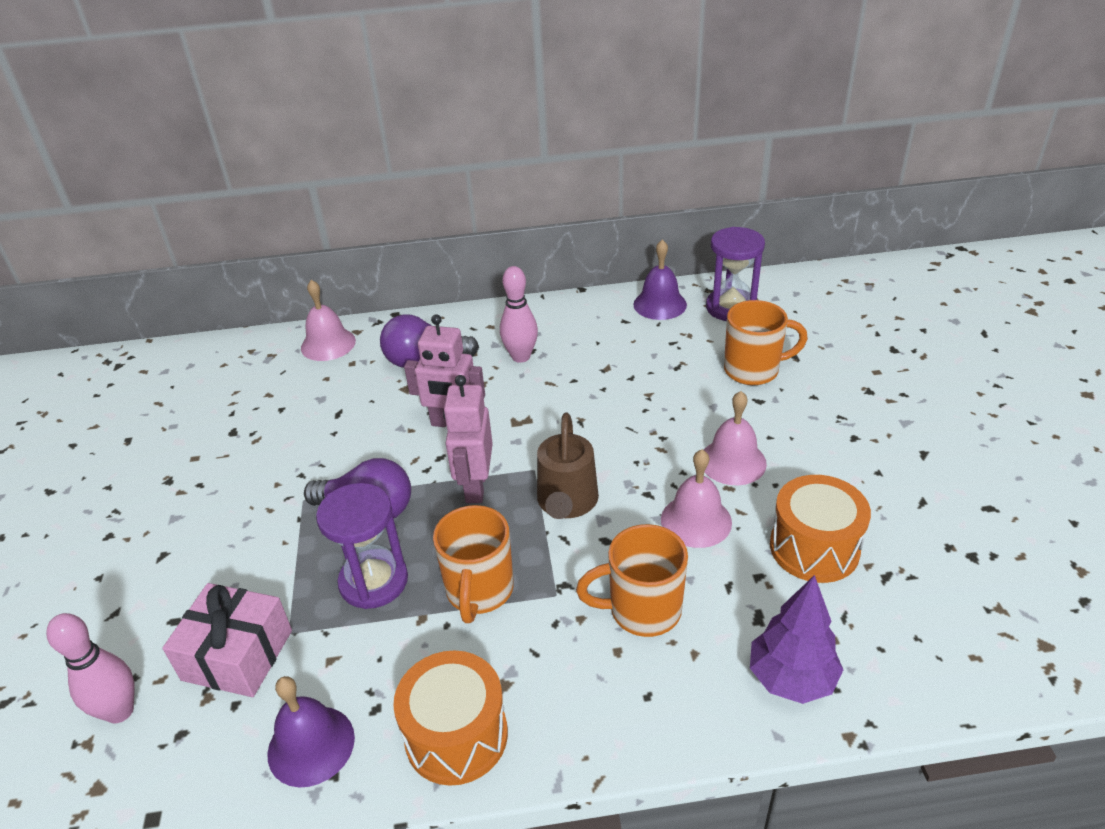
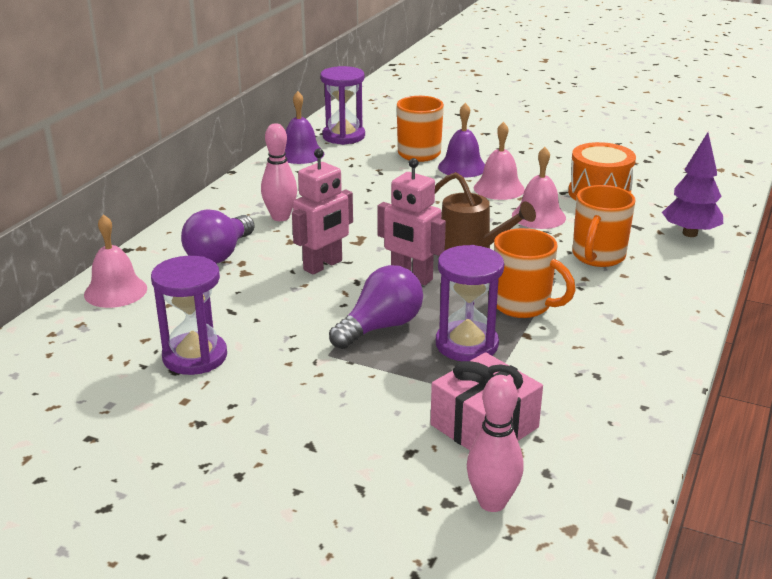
camera: 60 degrees left, 10 degrees down
(257, 431) = (195, 356): none -> purple hourglass
(311, 745) = (609, 410): purple bell -> purple bell (462, 167)
(456, 735) = (646, 349): orange drum -> none

